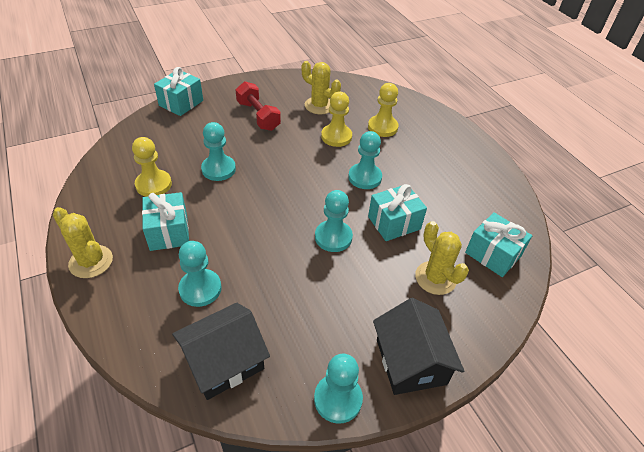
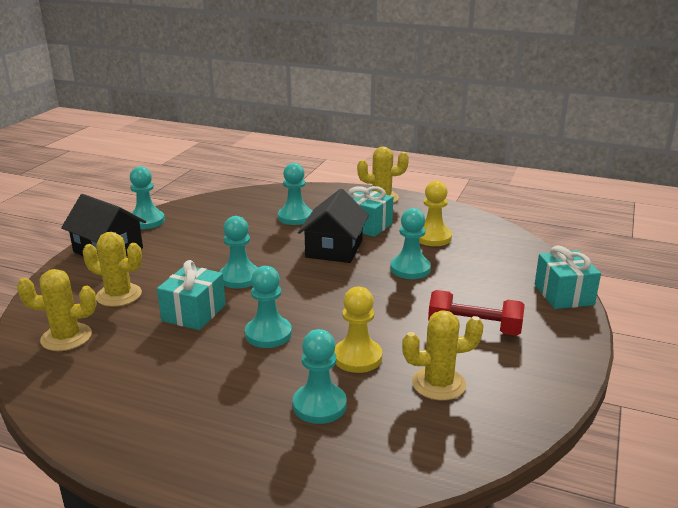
camera: 140 degrees right, 20 degrees down
(224, 361) = (234, 205): black house -> black house (334, 248)
(382, 127) = (319, 405): yellow pawn -> turquoise pawn
(493, 254) = (66, 337): turquoise gift -> yellow cactus

